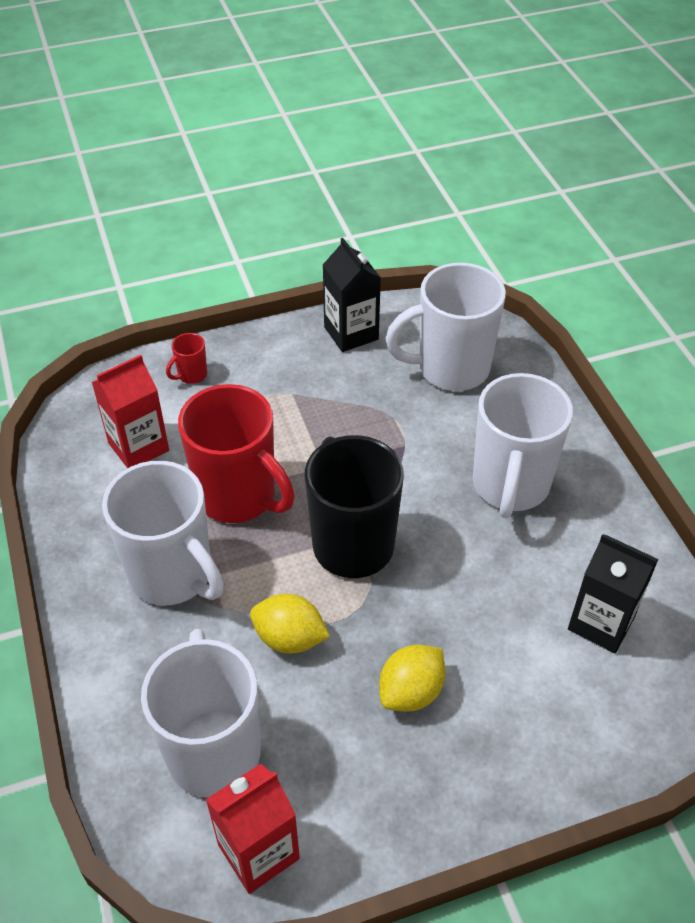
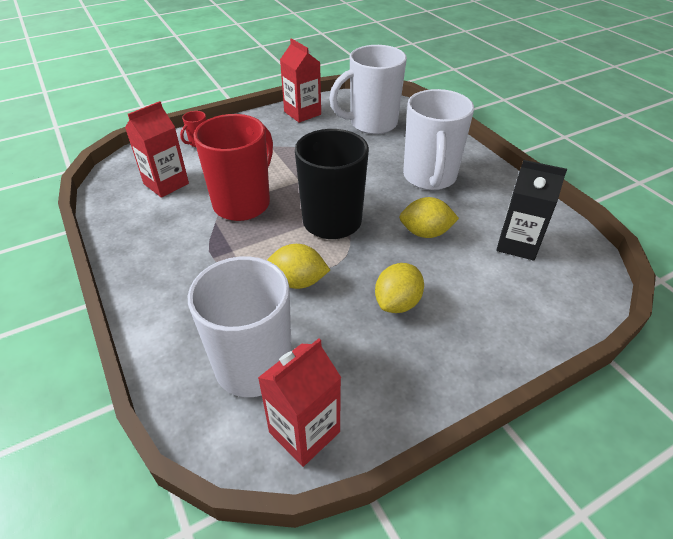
camera: 10 degrees left, 5 degrees down
(173, 575) = (202, 254): white mug -> none
(238, 496) = (243, 203): red mug -> red mug turned 90 degrees counterclockwise
(351, 333) = (302, 113): black carton -> red carton
(478, 584) = (425, 233): none -> yellow lemon

